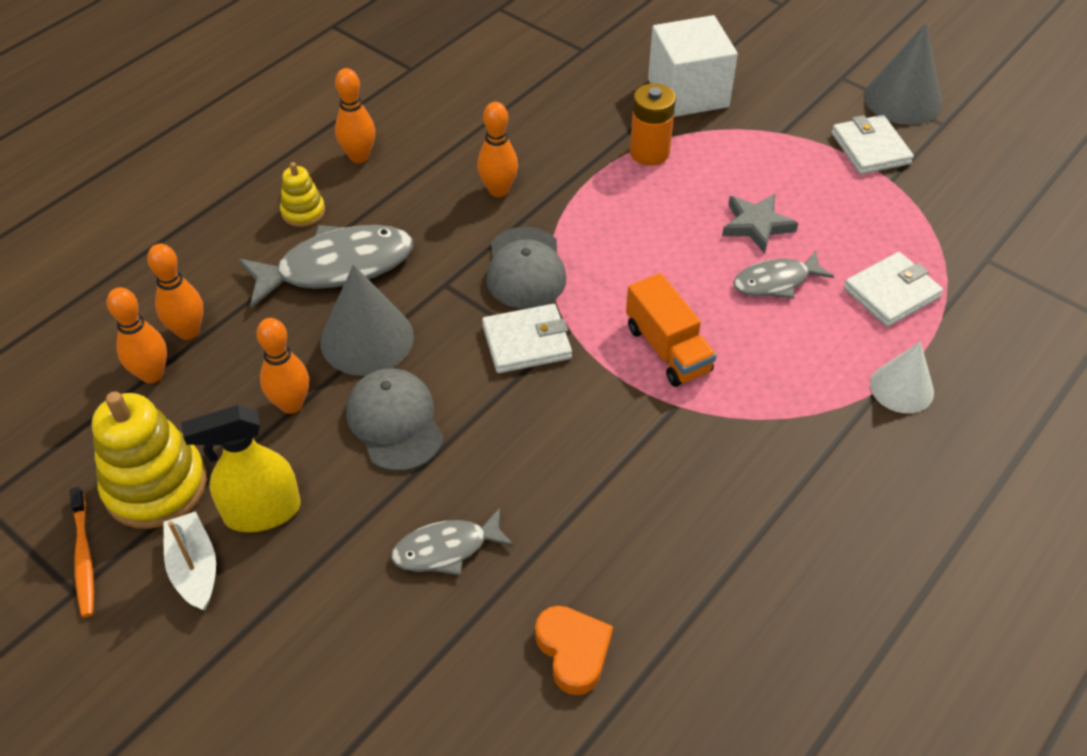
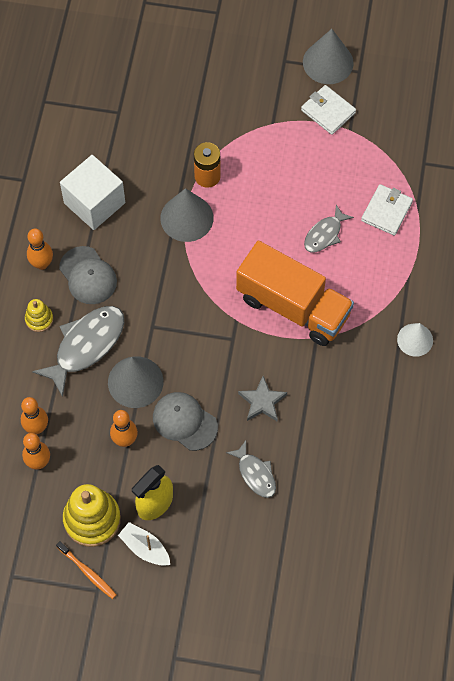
camera: 30 degrees left, 15 degrees up
(446, 549) = (255, 474): grey fish -> grey fish turned 75 degrees counterclockwise
(498, 190) = (139, 247): orange bowling pin -> none
(525, 268) = (189, 293): grey cap -> grey cap (88, 275)
(527, 342) = (219, 340): white wallet -> none
(573, 651) = (343, 490): orange heart -> none
(587, 185) = (187, 218): none -> grey cone
(668, 349) = (293, 306): orange truck -> orange truck, size x1.82
(688, 93) = (203, 118): white cube -> white cube (94, 203)
(756, 225) = (295, 200): grey star -> grey star (262, 401)
(901, 388) = (418, 270): white cone -> white cone (415, 339)

